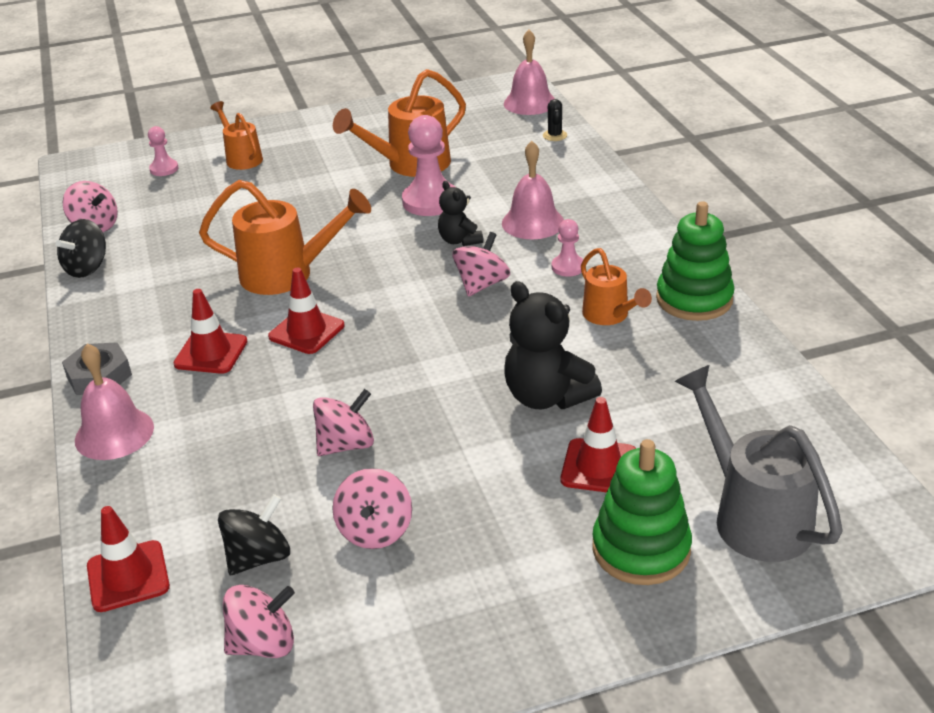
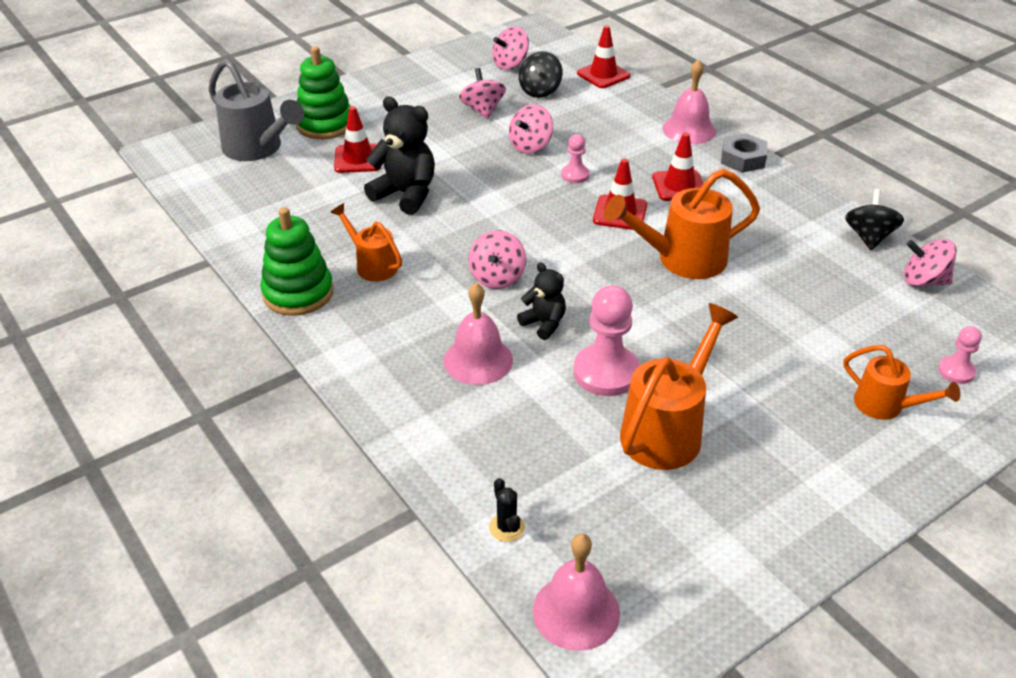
camera: 160 degrees right, 5 degrees up
(568, 267) = (423, 309): pink pawn -> pink pawn (575, 175)

